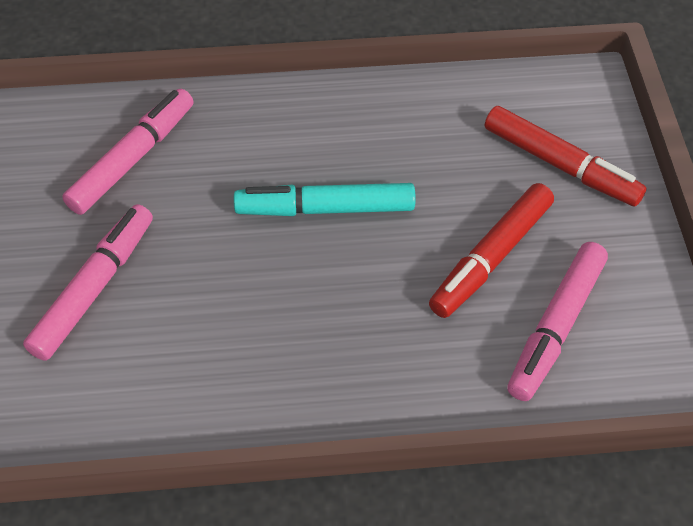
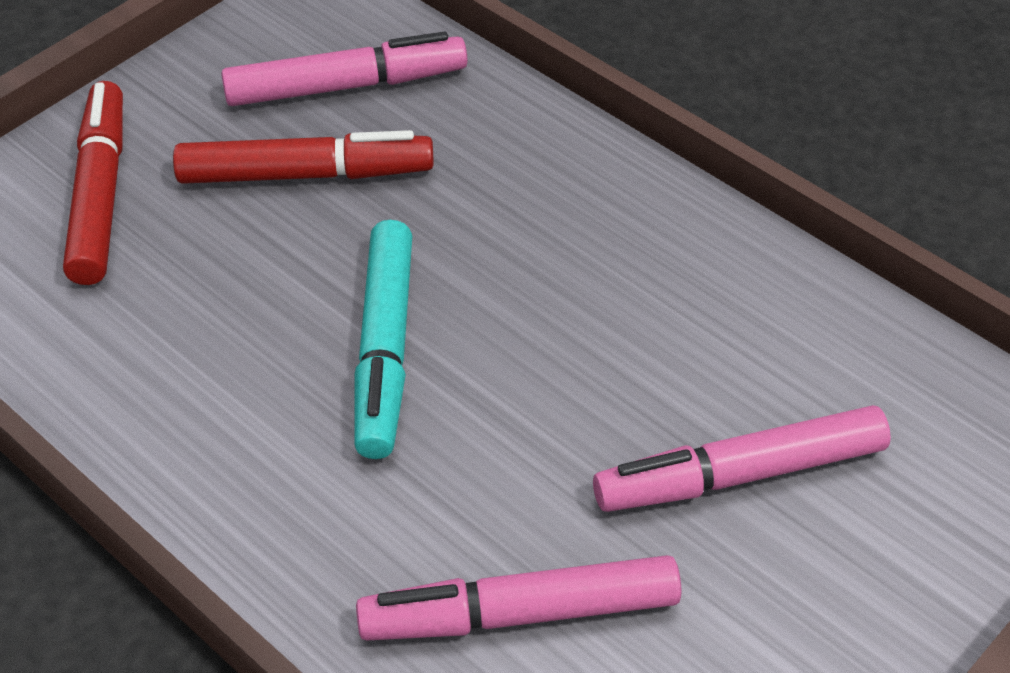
camera: 130 degrees left, 5 degrees down
(325, 209) = (385, 349): turquoise marker -> turquoise marker turned 45 degrees clockwise

